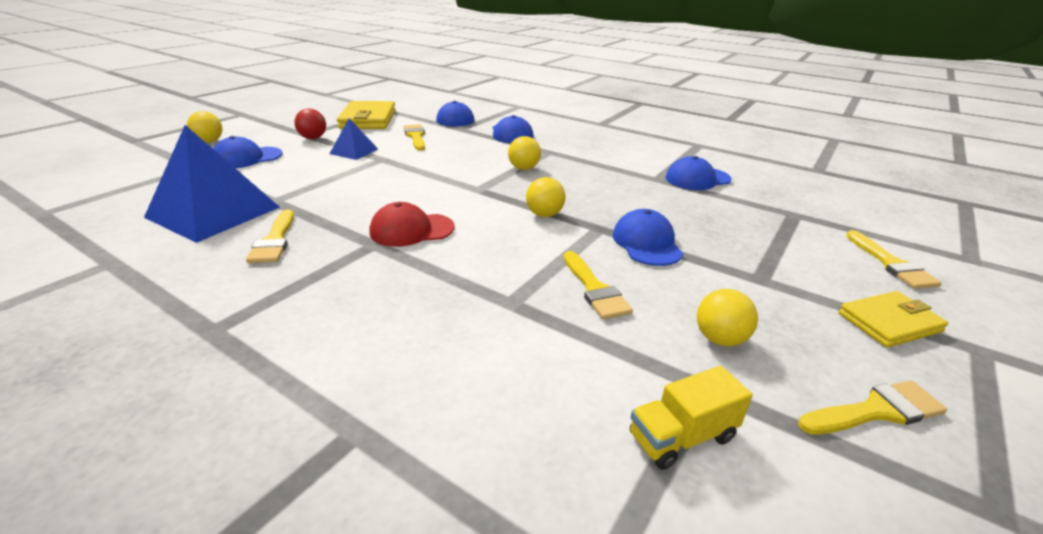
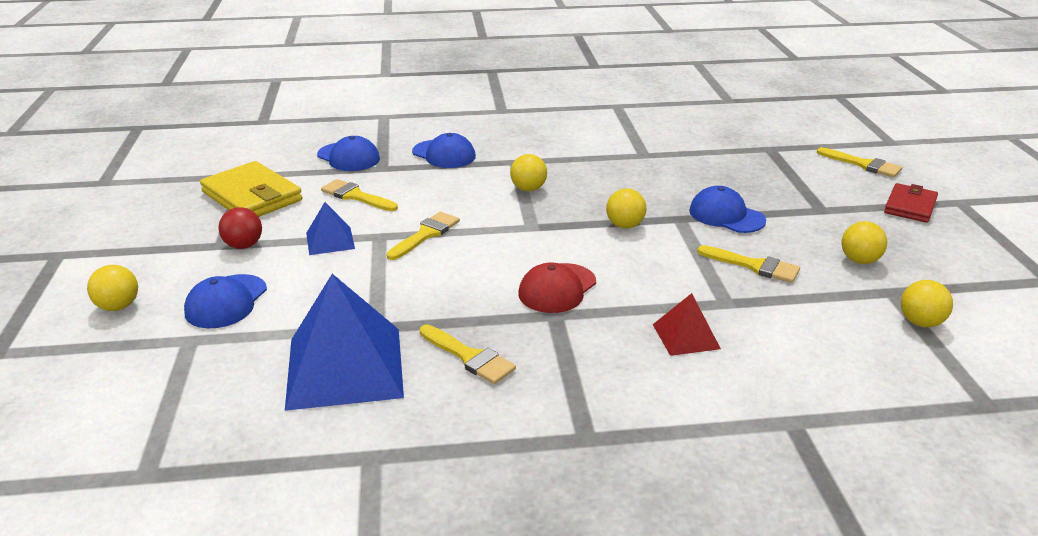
camera: 40 degrees left, 0 degrees up
(426, 307) = (686, 336): none -> red pyramid
(682, 437) = (920, 322): yellow truck -> yellow ball
(697, 179) = (669, 142): blue cap -> none
(876, 411) = (965, 260): yellow brush -> yellow brush (426, 234)
(889, 322) = (910, 206): yellow wallet -> red wallet

